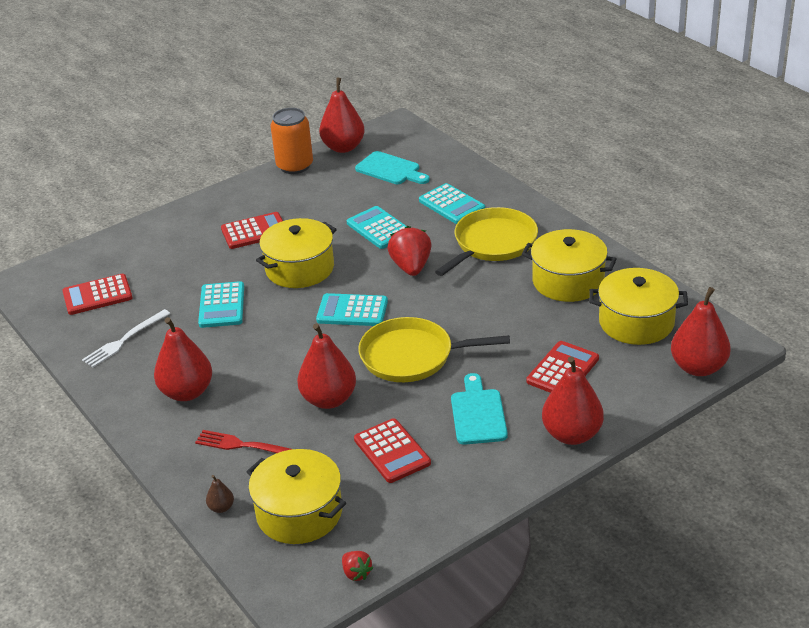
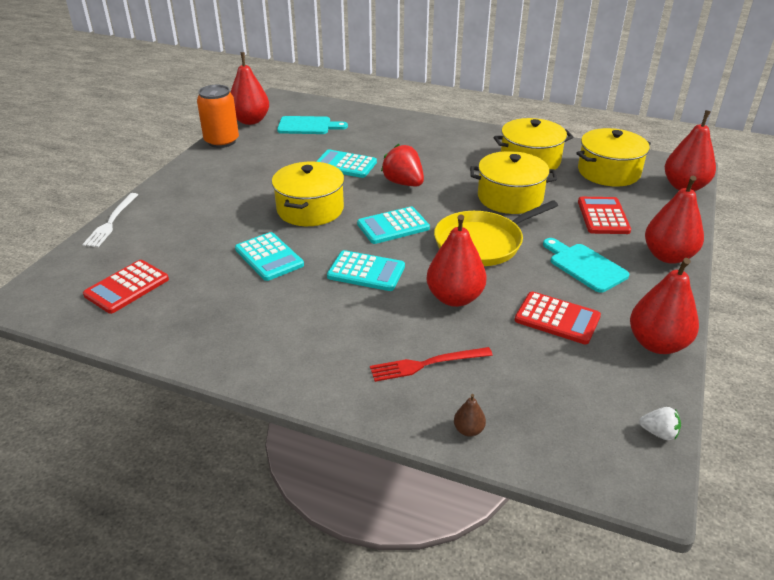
camera: 35 degrees left, 0 degrees up
(125, 340) = (198, 316): white fork -> white fork (111, 221)
(187, 392) = (315, 339): red pear -> red pear (657, 344)
(254, 231) = (237, 194): red calculator -> none
(299, 513) = (545, 402): yellow pot -> yellow pot (510, 198)
(356, 573) = (658, 433): red strawberry -> white strawberry
(451, 205) = (384, 136): turquoise calculator -> turquoise calculator (366, 271)
(492, 243) = (446, 152): yellow pan -> none

